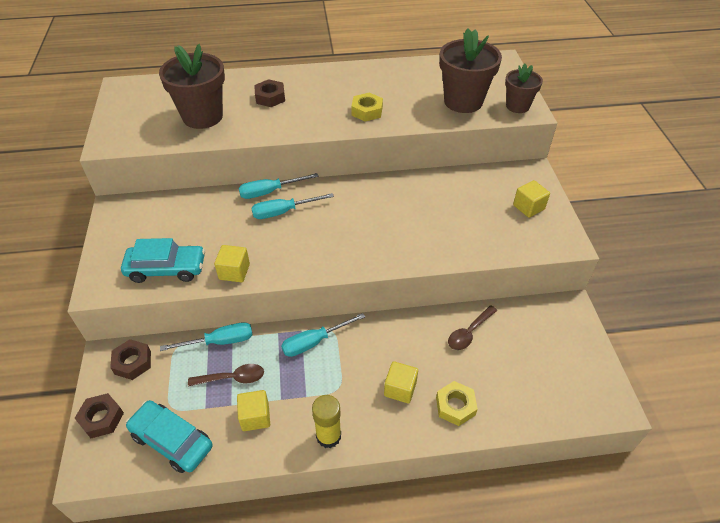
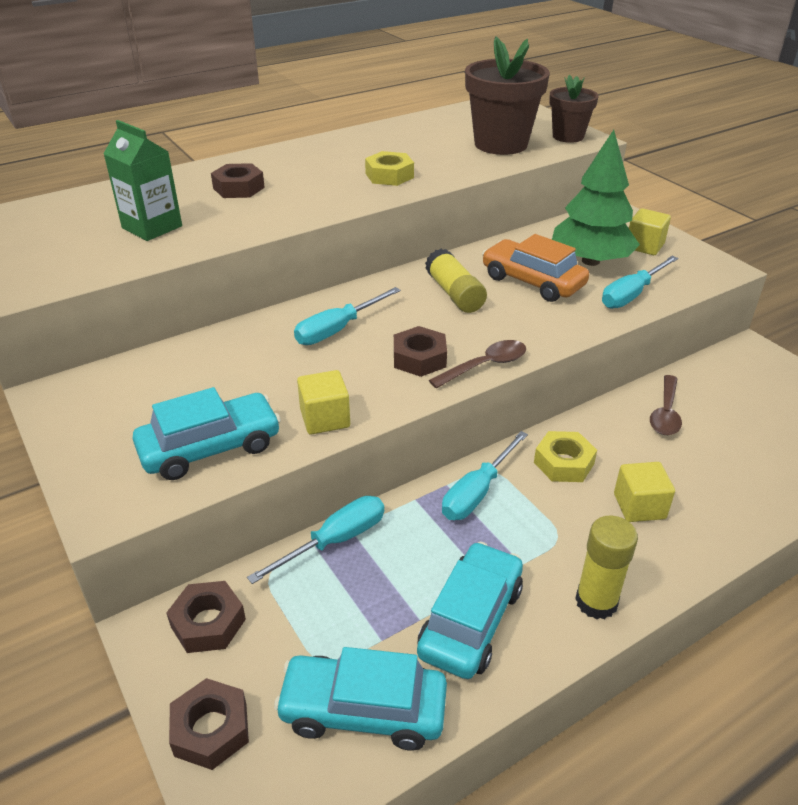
camera: 25 degrees left, 10 degrees down
(202, 116) = (152, 227): brown flower pot -> green carton
(232, 378) = (393, 582): brown spoon -> brown spoon (485, 366)
(255, 417) = (470, 620): yellow cube -> turquoise car
(269, 192) = (297, 312): turquoise screwdriver -> turquoise screwdriver (631, 295)
(314, 249) = (419, 358): none -> brown nut
(370, 207) = (454, 293): none -> yellow glue stick
(427, 213) = (532, 281): none -> orange car
(455, 406) = (723, 500): yellow nut -> yellow nut (564, 463)
(479, 208) = (590, 261): none -> green tree

